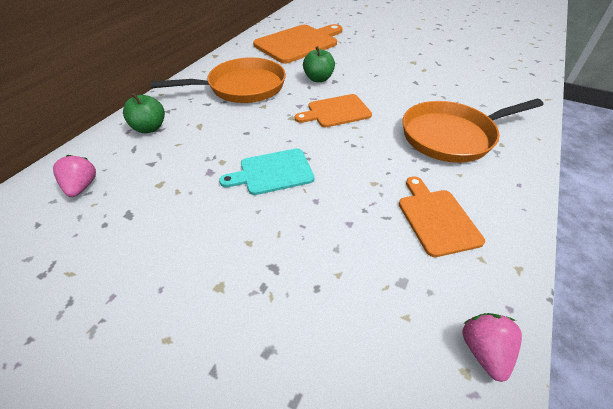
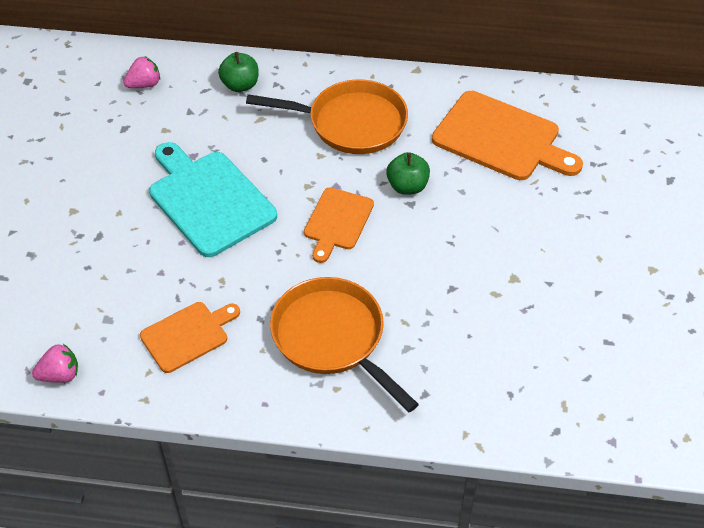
camera: 70 degrees right, 5 degrees up
(241, 87) = (351, 123): orange pan -> orange pan turned 45 degrees counterclockwise
(272, 172) = (209, 200): turquoise cutting board -> turquoise cutting board, size x1.68
(336, 111) = (337, 222): orange cutting board -> orange cutting board turned 120 degrees counterclockwise

